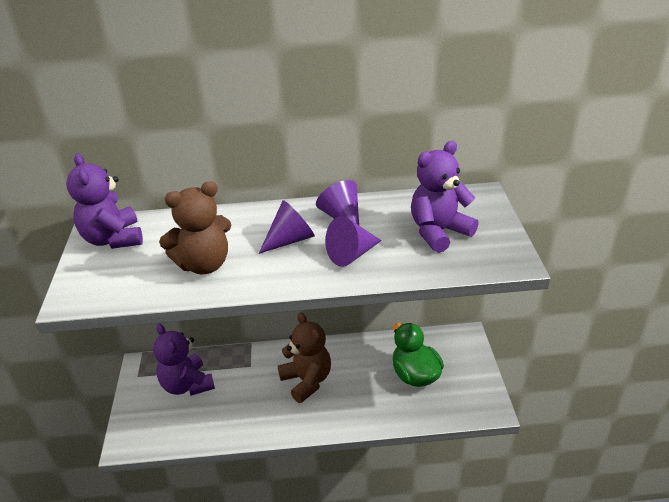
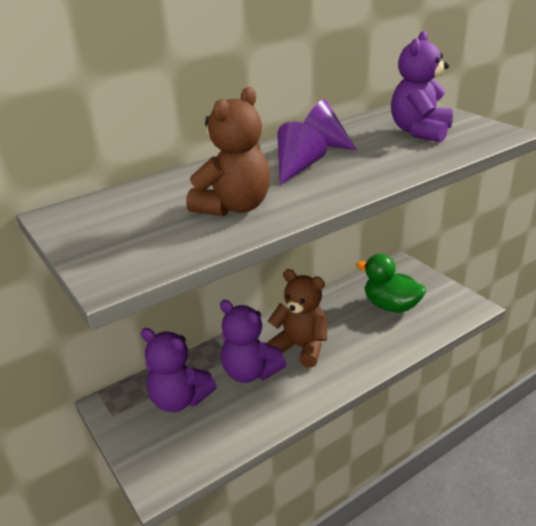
camera: 30 degrees left, 5 degrees down
(113, 239) = (94, 218): purple teddy bear -> purple teddy bear (250, 372)
(351, 254) = (369, 162): purple cone -> none

